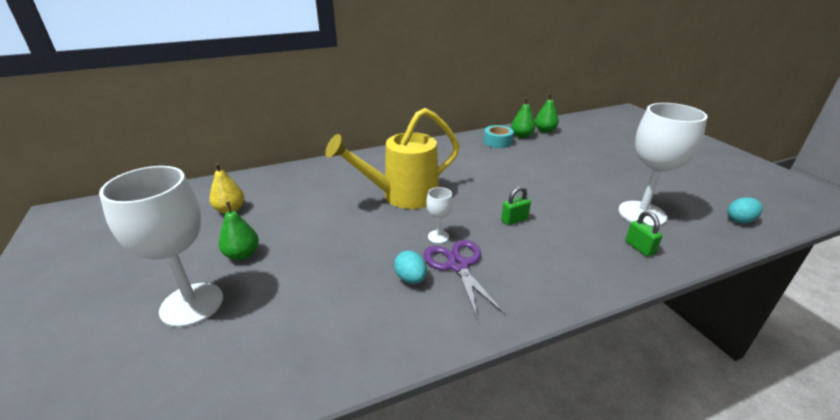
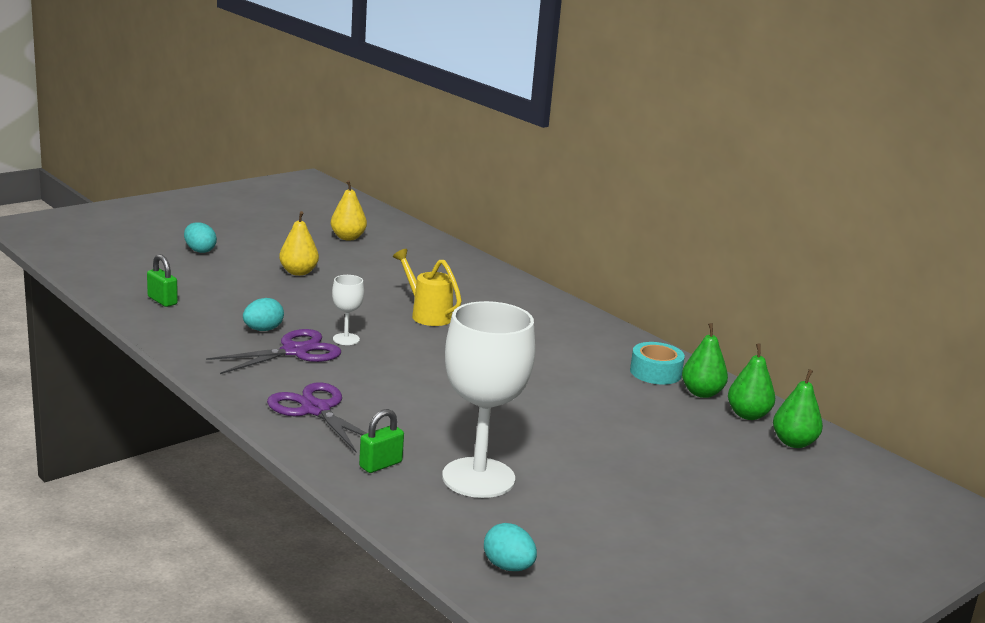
camera: 70 degrees right, 10 degrees down
(192, 304) = (199, 250): white goblet -> turquoise egg
(242, 255) = (273, 256): green pear -> green pear (793, 443)
(291, 244) = (298, 272): none -> yellow pear
(402, 196) = (427, 315): yellow watering can -> yellow watering can, size x0.54
(514, 220) = (407, 383): green padlock -> green padlock (162, 301)
(563, 266) = (316, 410): none -> purple scissors

